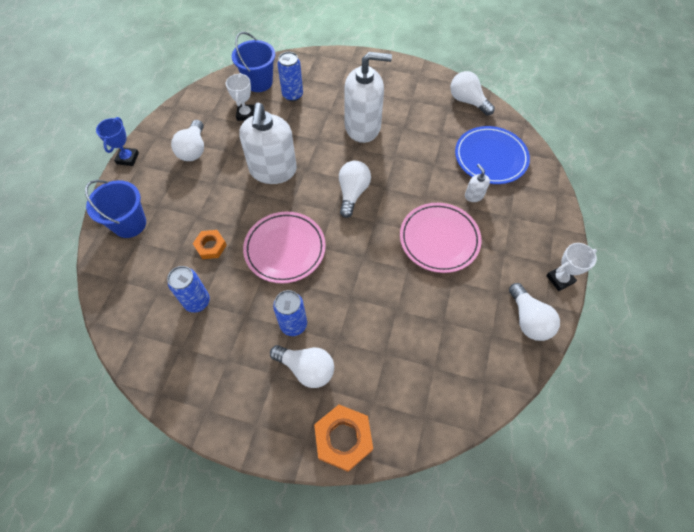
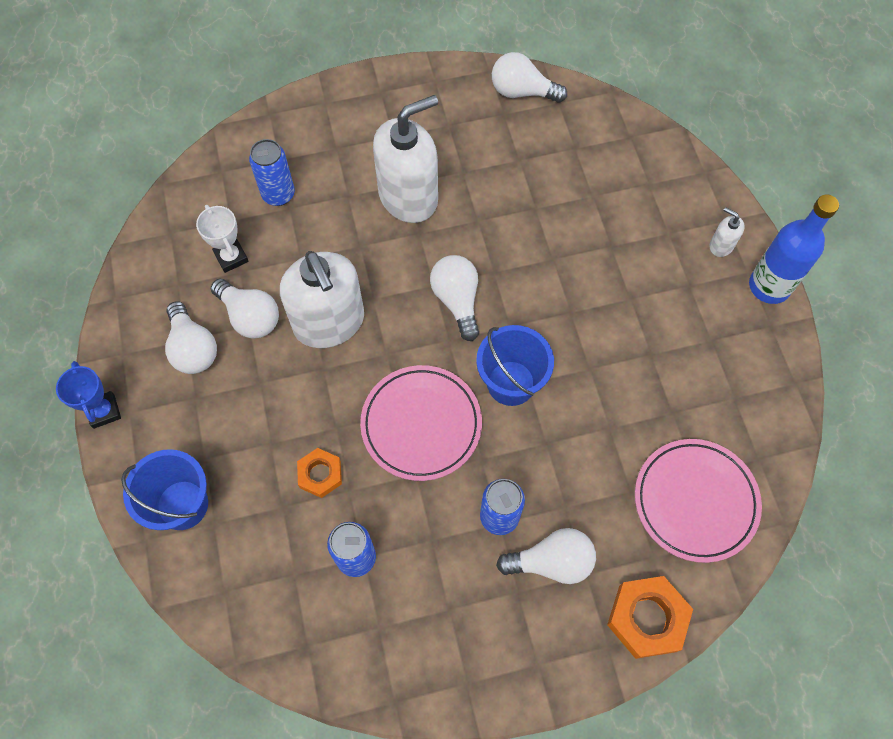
camera: 30 degrees left, 5 degrees up
(259, 82) = (214, 197): blue bucket -> blue bucket (511, 383)
(439, 239) = (603, 308): pink plate -> pink plate (695, 501)
(474, 195) = (609, 226): white soap dispenser -> white soap dispenser (721, 245)
(490, 157) = (599, 162): blue plate -> none
(528, 320) = (763, 356): white light bulb -> white light bulb (250, 317)
(560, 279) = (769, 286): white trophy -> blue bottle

